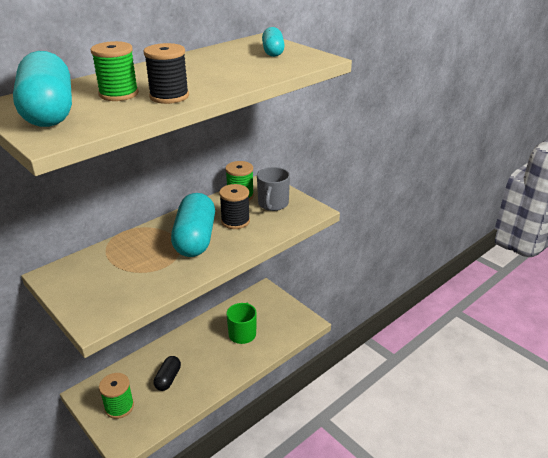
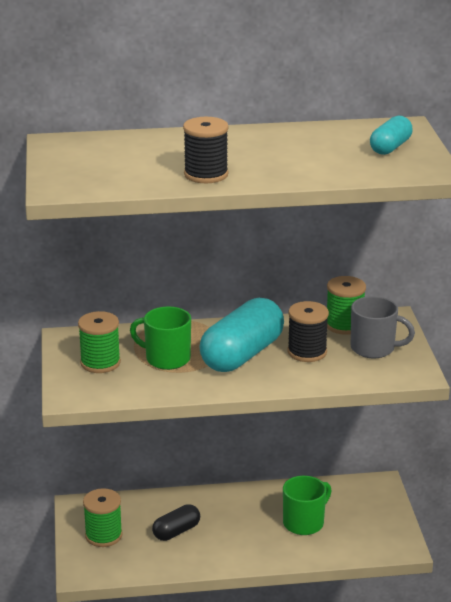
camera: 35 degrees right, 5 degrees down
(49, 112) = (84, 161): turquoise capsule -> none
(119, 94) = (163, 159): green spool -> green spool (100, 363)
(144, 262) = (166, 358): none -> green mug
(273, 204) = (374, 348): grey mug -> grey mug turned 120 degrees counterclockwise

